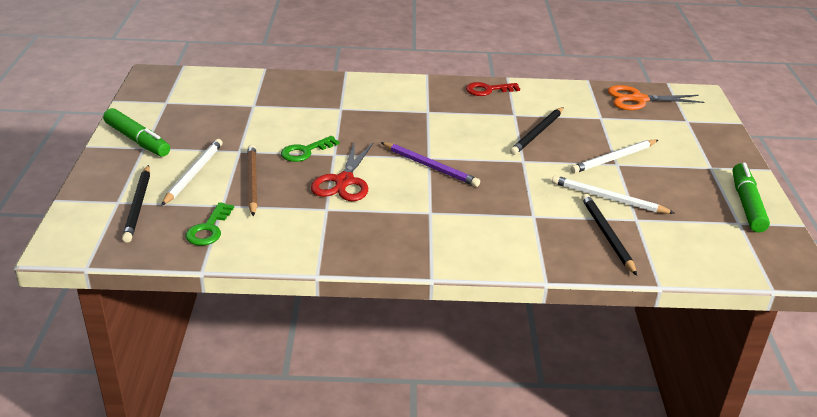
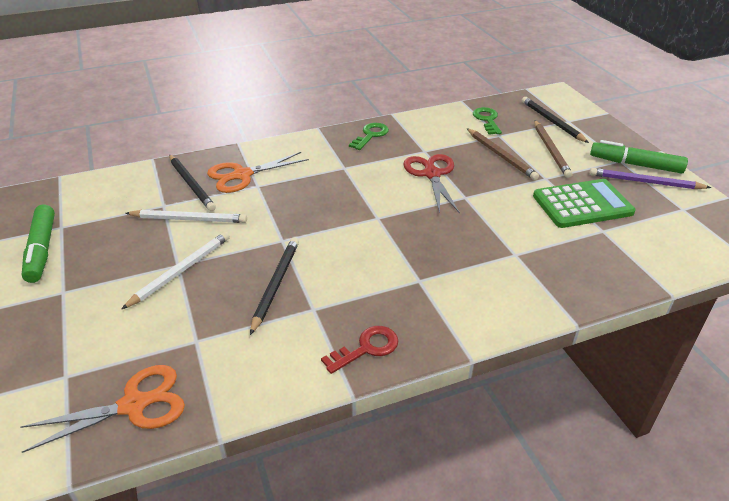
camera: 160 degrees right, 5 degrees up
(193, 174) = (551, 150): white pencil -> brown pencil
(240, 124) = (582, 204): none -> green calculator
(305, 151) = (492, 192): green key -> green key (371, 135)
(430, 166) = (369, 208): purple pencil -> purple pencil (645, 182)
(547, 232) = (242, 175): none -> orange scissors

